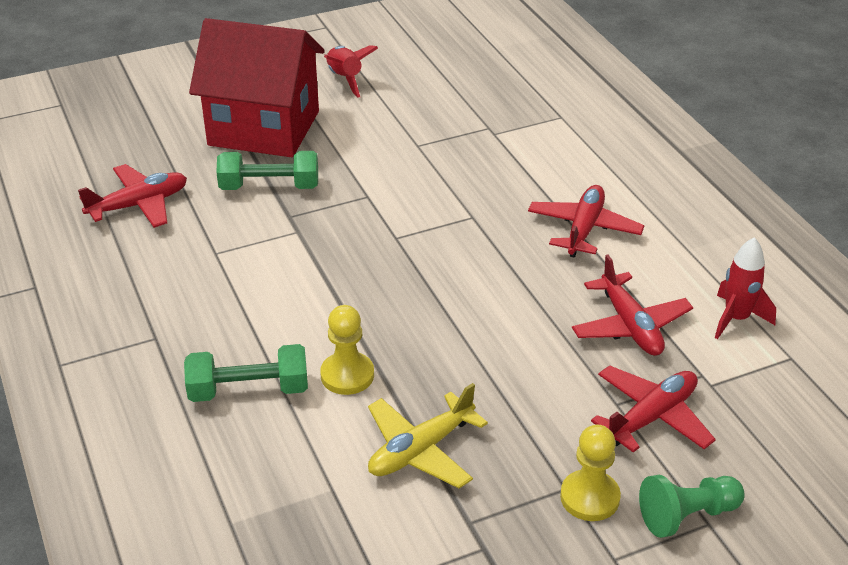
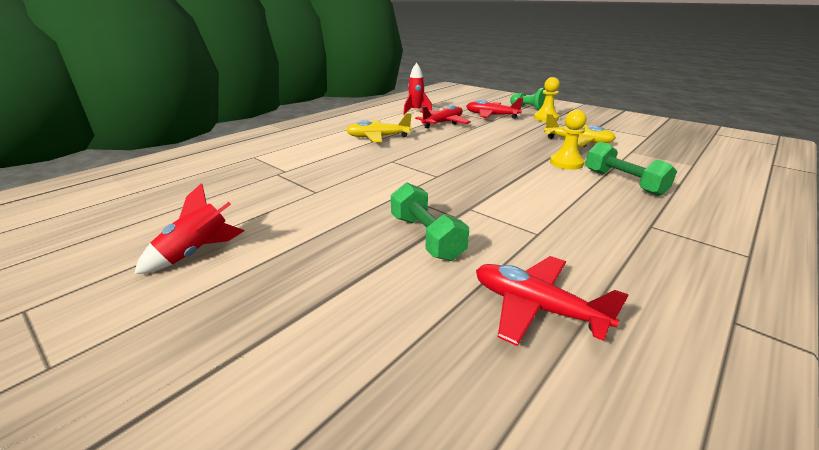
camera: 115 degrees left, 10 degrees down
(264, 128) = (325, 274): red house -> none
(584, 229) = (378, 137): red plane -> yellow plane

